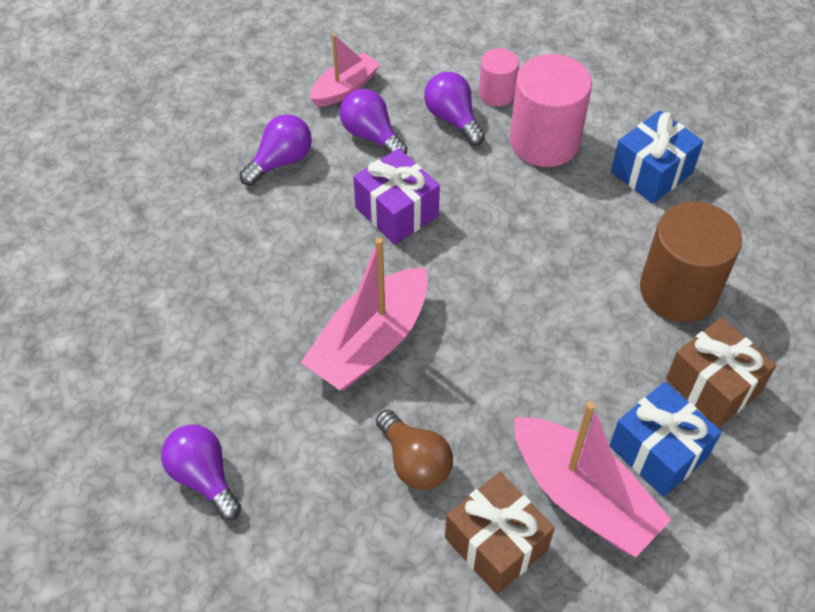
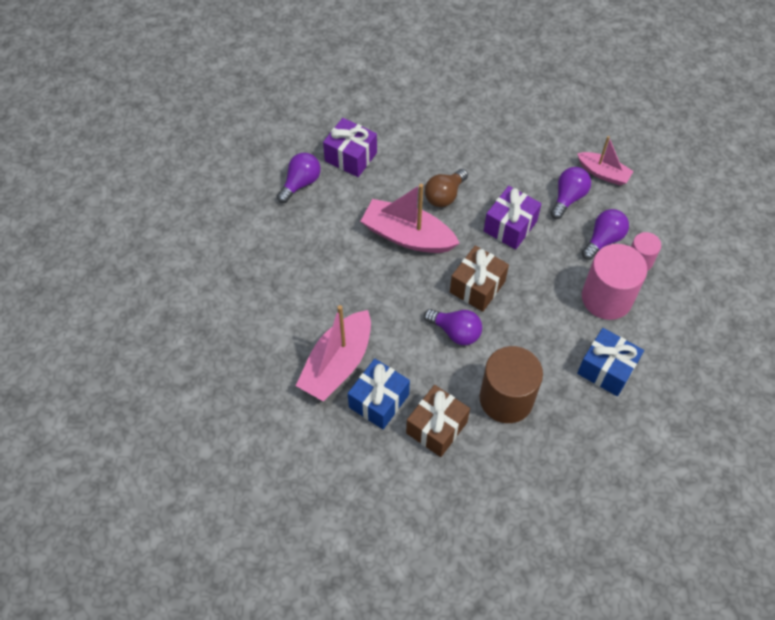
camera: 75 degrees right, 5 degrees up
(181, 387) = (351, 157): none -> purple gift
(281, 161) = (526, 156): purple light bulb -> purple light bulb (455, 332)
(414, 462) = (336, 276): brown light bulb -> brown light bulb (444, 195)
(496, 544) = (297, 325): brown gift -> brown gift (477, 287)

